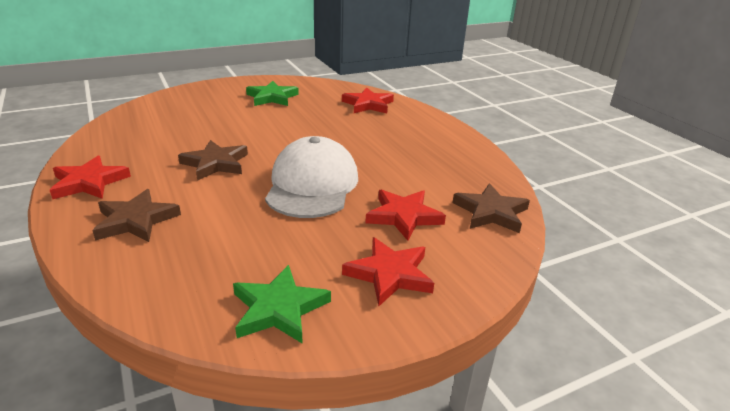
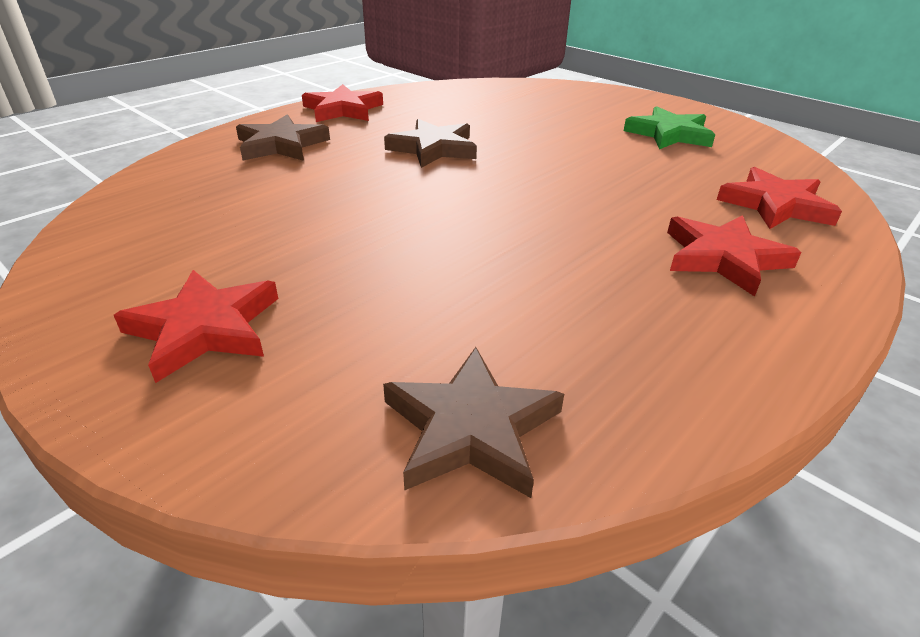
camera: 70 degrees right, 5 degrees up
(279, 308) = (119, 257): green star -> none
(312, 185) = (430, 216): white cap -> none
(404, 216) = (386, 313): red star -> red star (723, 258)

